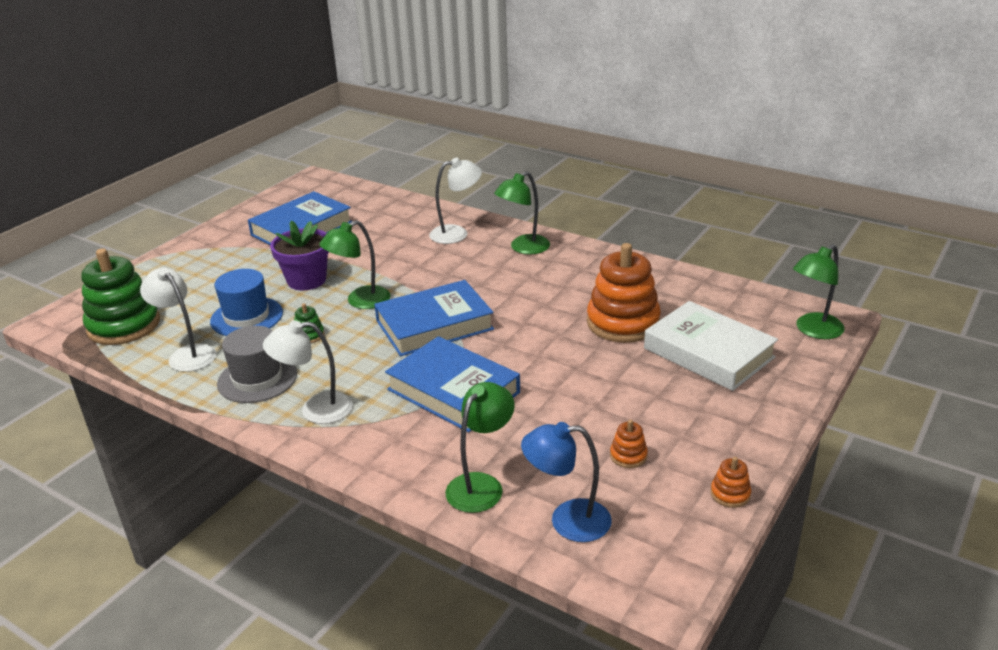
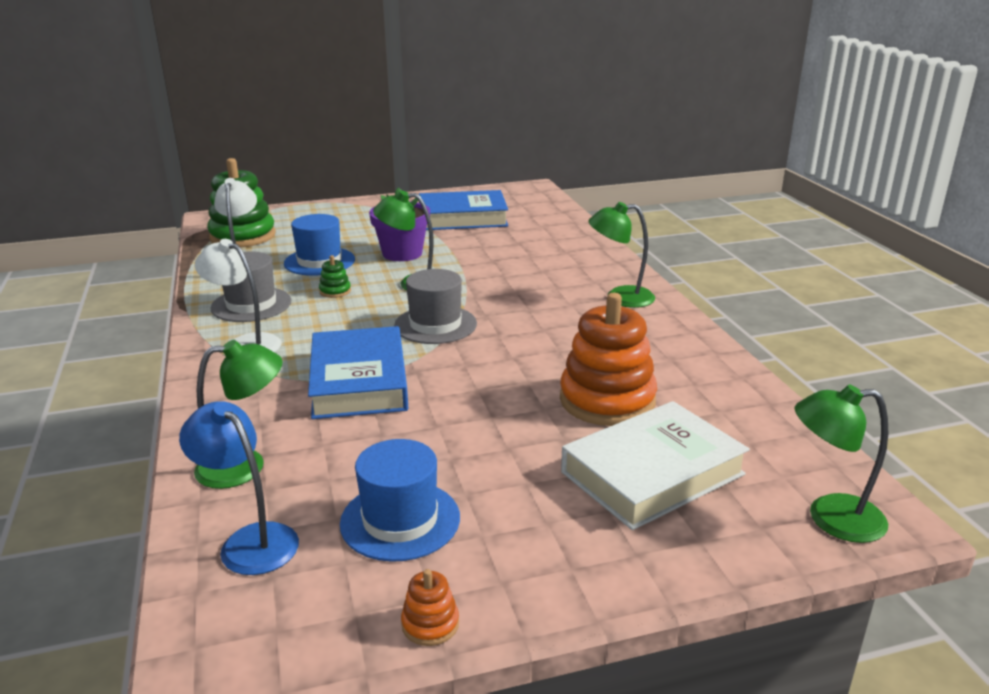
camera: 40 degrees right, 5 degrees down
(434, 325) = (435, 325): blue book -> grey hat
(456, 233) = (579, 264): white lamp -> none
(628, 456) = (400, 520): orange stacking toy -> blue hat
(708, 353) = (652, 473): white book -> white book turned 60 degrees clockwise

